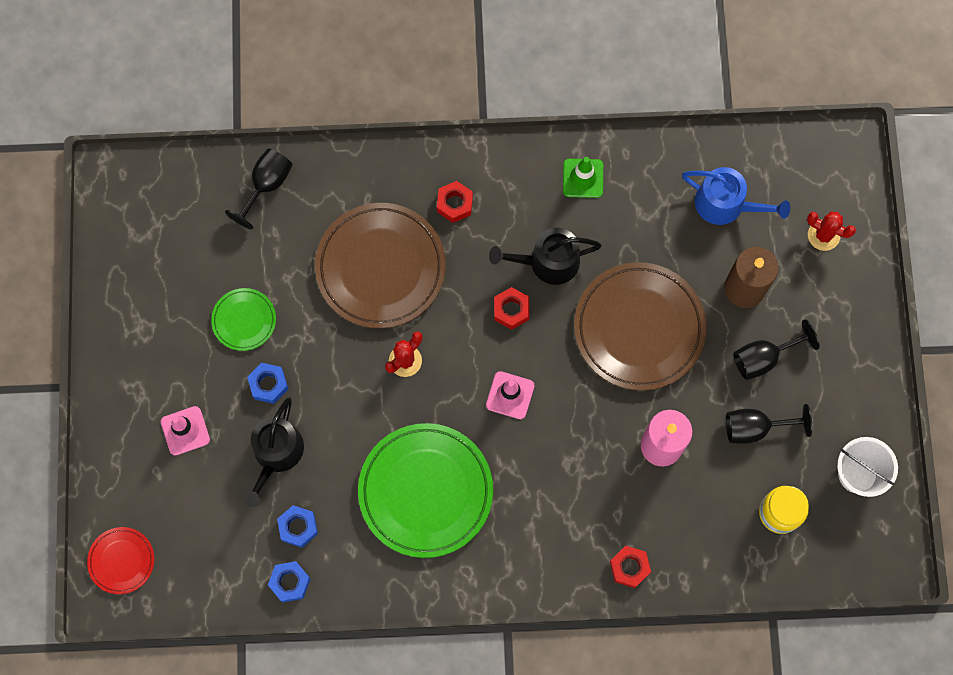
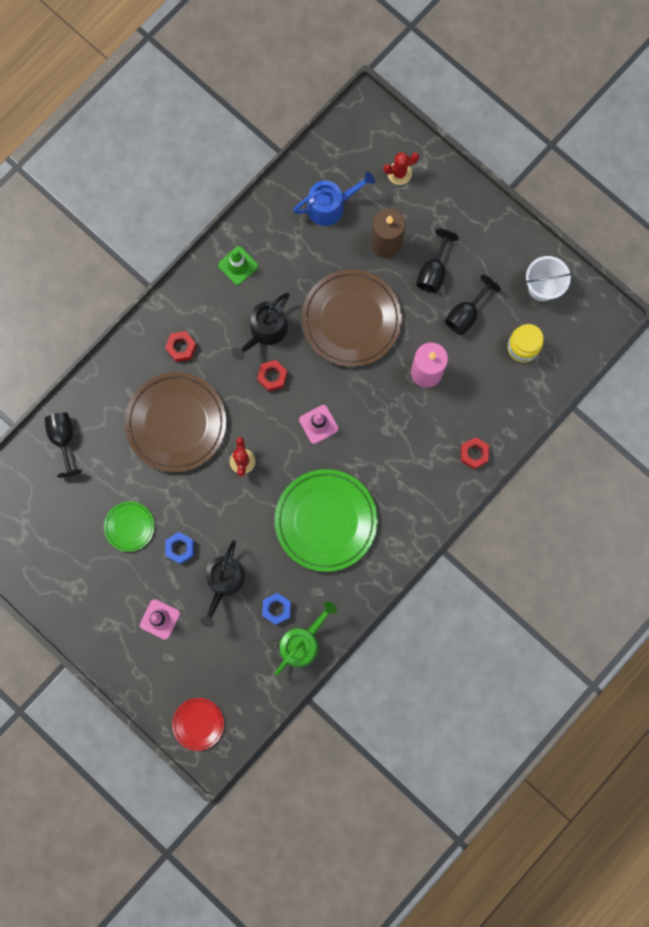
camera: 45 degrees left, 5 degrees up
(276, 454) = (223, 582): black watering can -> black watering can turned 45 degrees clockwise
(290, 582) = (302, 642): blue nut -> green watering can

